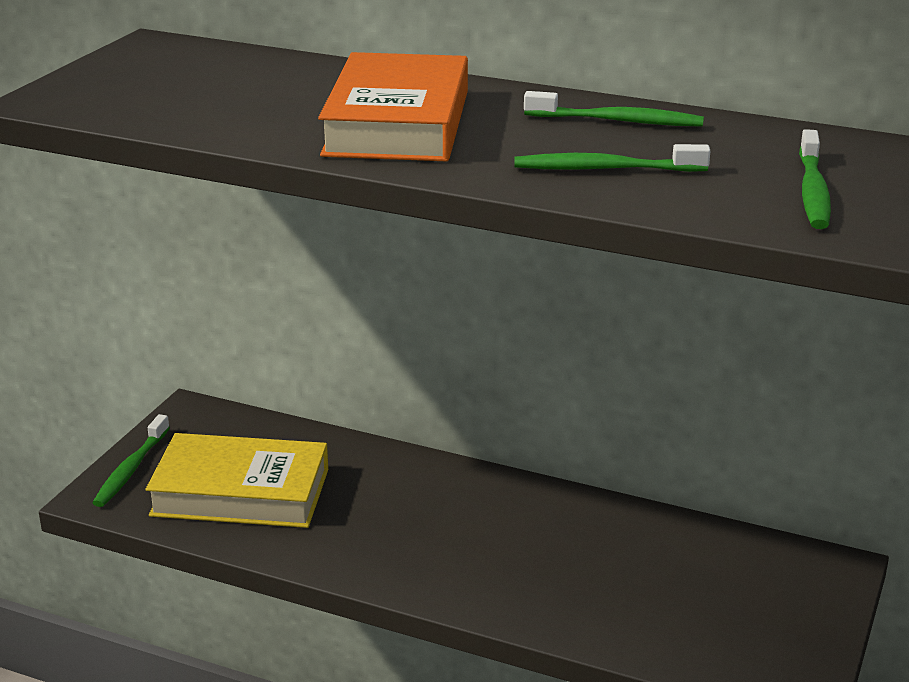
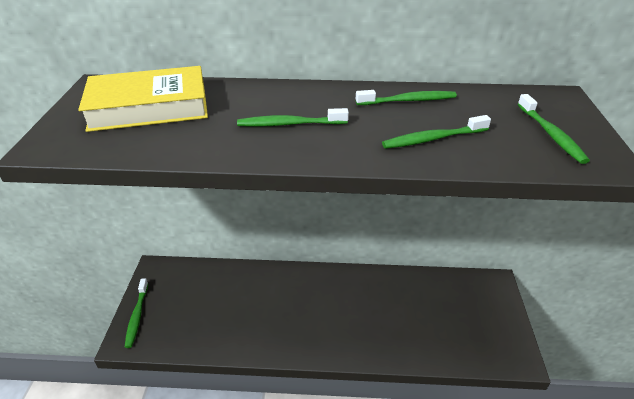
camera: 20 degrees left, 10 degrees up
(240, 492) = (203, 315): yellow book -> yellow book (149, 107)
(397, 123) = (290, 124): orange book -> green toothbrush

